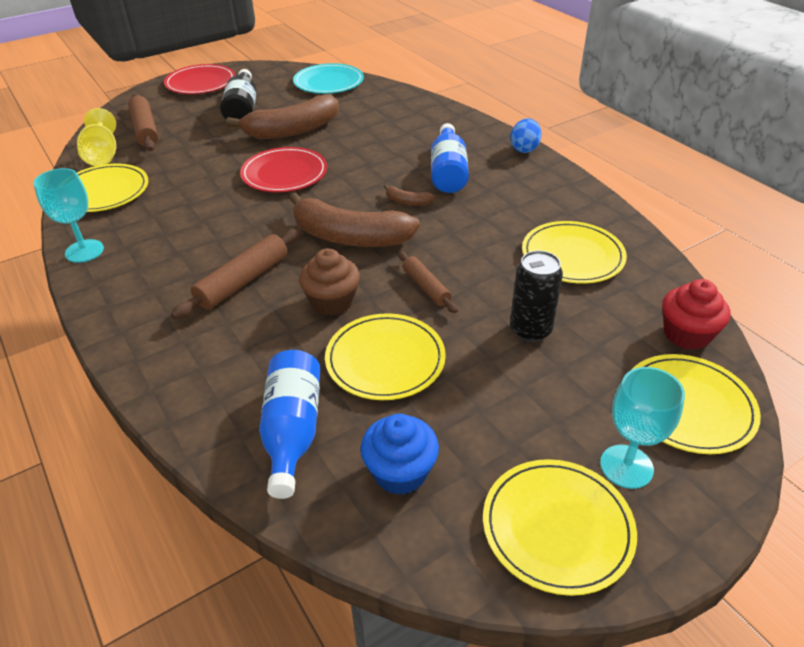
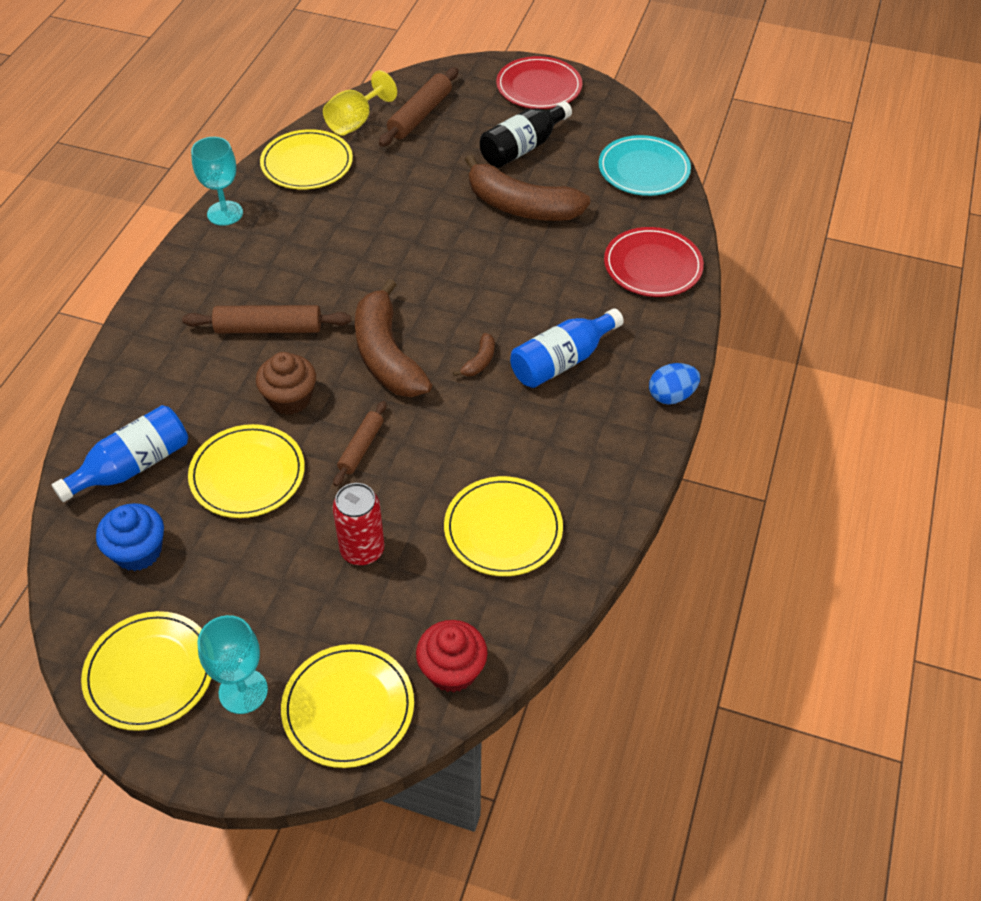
camera: 50 degrees right, 10 degrees up
(284, 173) = (442, 250): red plate -> red plate (652, 266)
(407, 202) = (479, 361): brown banana -> brown banana turned 135 degrees counterclockwise
(530, 330) = (362, 550): black can -> red can

